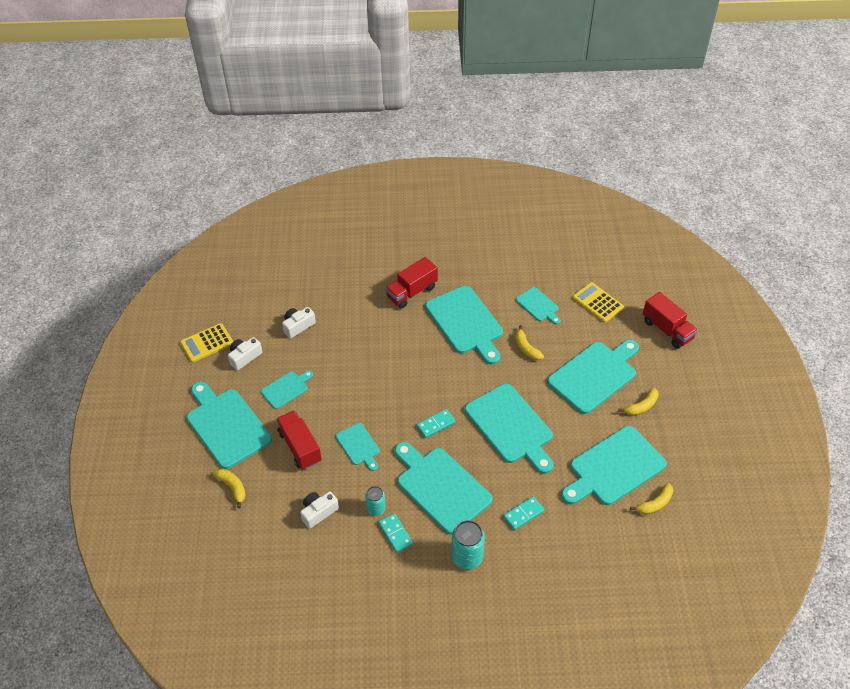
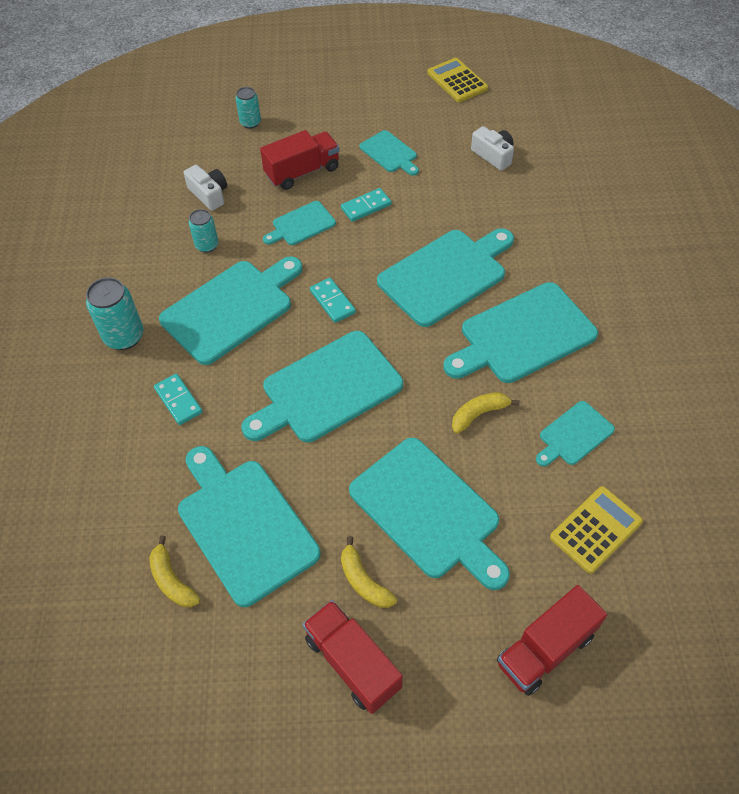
camera: 90 degrees right, 5 degrees up
(226, 426) = (335, 109): turquoise cutting board -> turquoise cutting board (445, 275)
(233, 487) = (250, 123): yellow banana -> turquoise can
(244, 357) = (438, 113): white camera -> none
(395, 534) = (169, 265): turquoise domino -> turquoise domino (366, 206)
(411, 292) = (575, 269): red truck -> red truck (352, 663)

